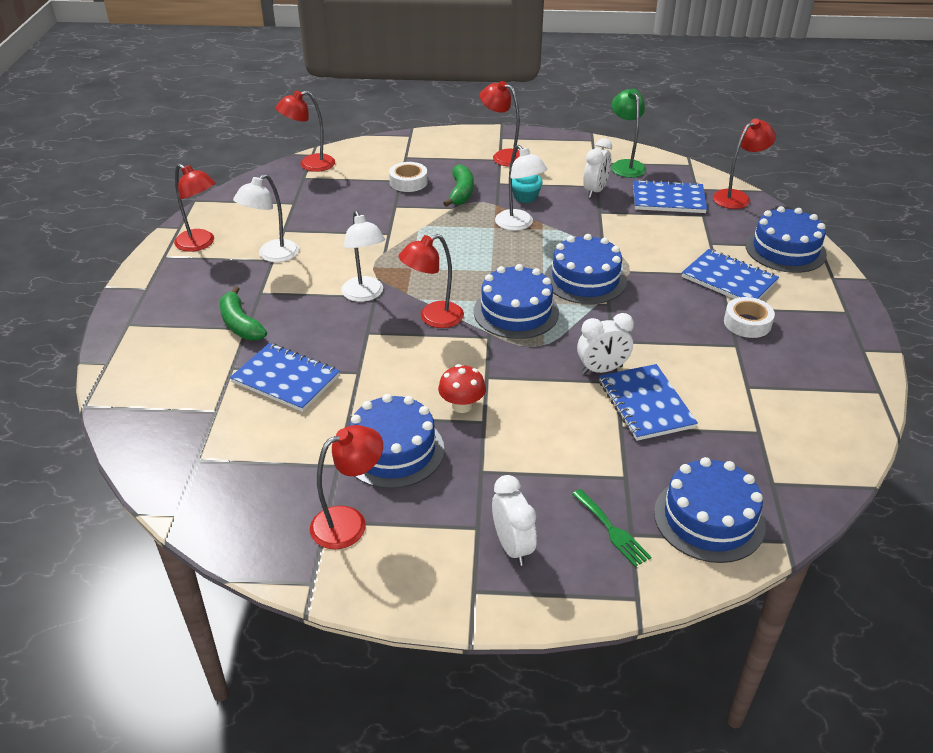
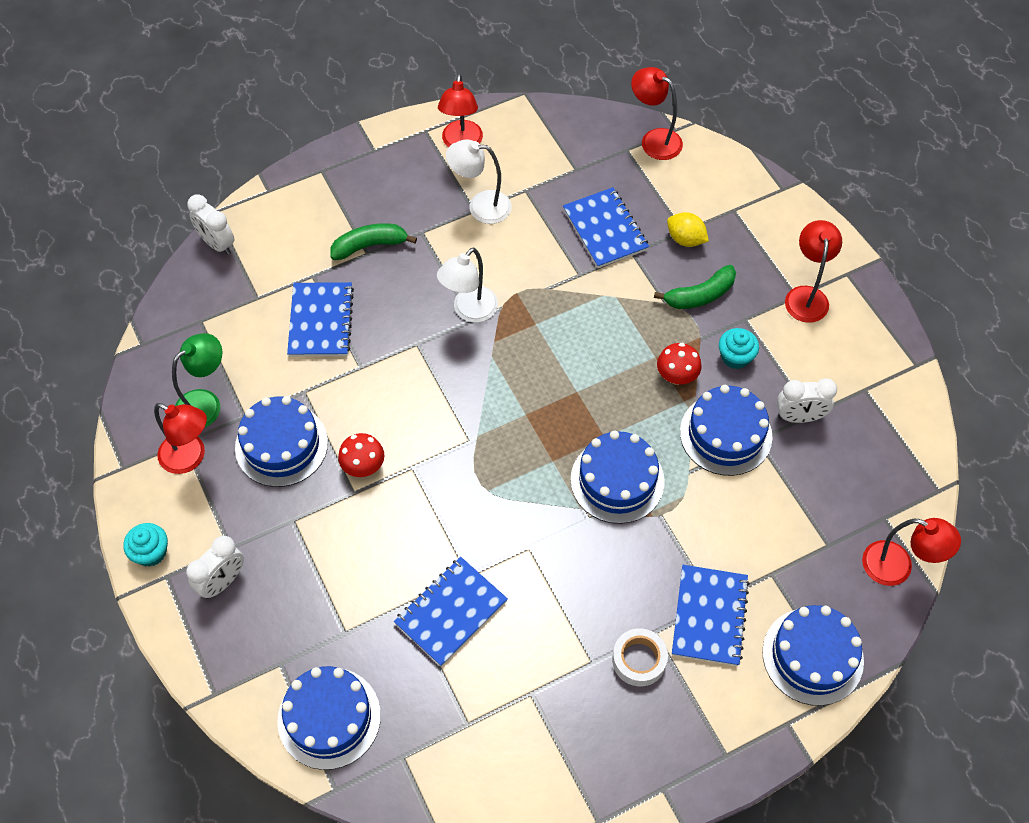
camera: 60 degrees right, 20 degrees up
(240, 324) = (370, 245): green banana -> green banana turned 45 degrees clockwise
(408, 182) = (685, 239): white tape -> yellow lemon
(433, 318) = (469, 382): red lamp -> none
(436, 594) = (151, 552): none -> turquoise cupcake
(516, 312) = (523, 444): blue cake -> blue cake (725, 434)
(518, 224) = (676, 376): white lamp -> red mushroom
(602, 370) = (479, 556): white clock -> white clock (217, 244)
(612, 530) = (277, 647): green fork -> none
(625, 165) = (882, 423): green lamp -> green lamp (206, 403)
(668, 199) = (837, 497): blue notebook -> blue notebook (605, 229)

